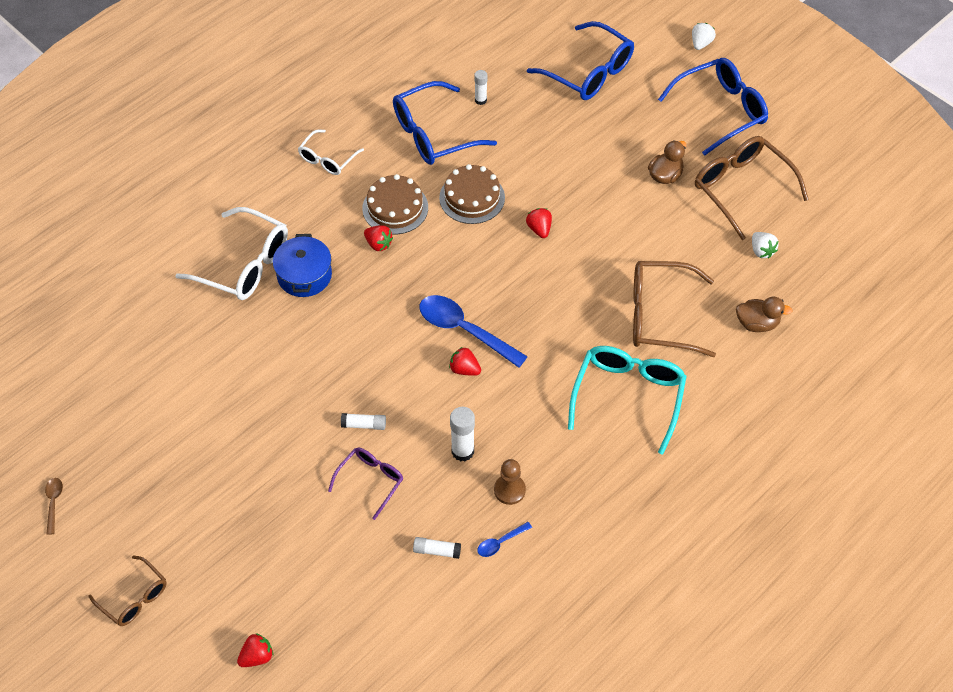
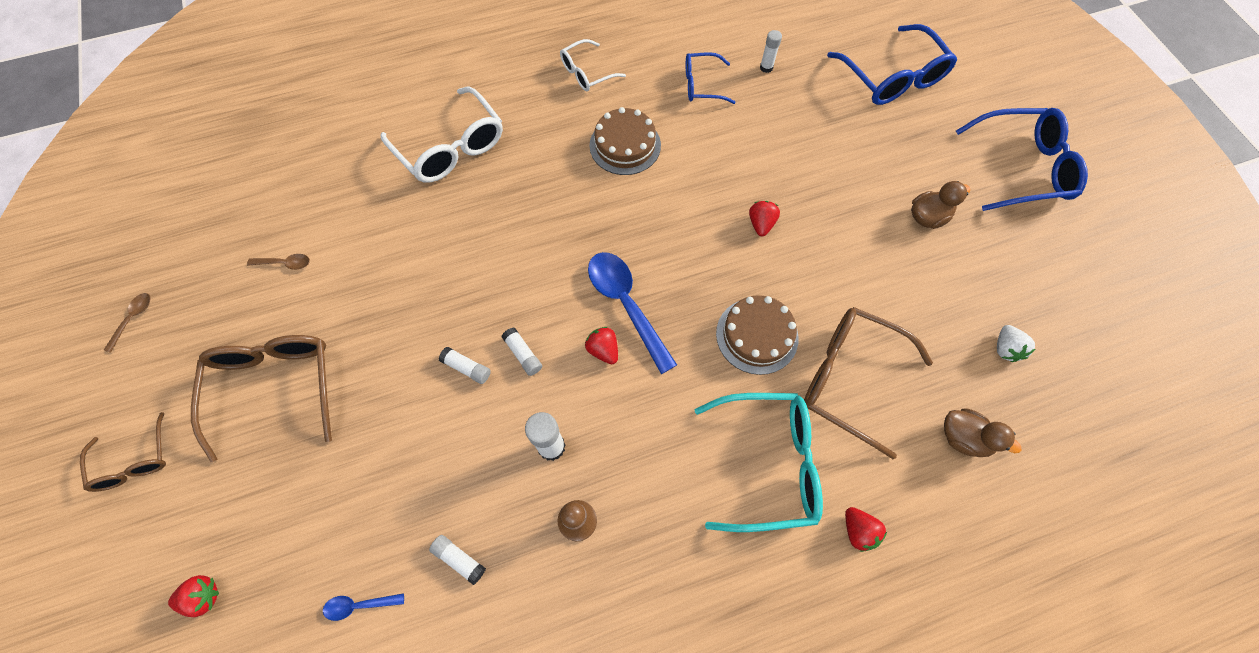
camera: 25 degrees right, 10 degrees up
(158, 410) = (285, 263): none -> brown spoon
(304, 275) = (500, 180): blue pot -> none
(371, 481) = (438, 437): purple glasses -> none
(378, 244) = (588, 176): red strawberry -> red strawberry (858, 531)
(403, 397) = (523, 354): none -> white glue stick
(433, 134) = (701, 85): blue glasses -> blue glasses, size x0.58
(472, 197) = (707, 163): brown cake -> brown cake (757, 335)
(500, 542) = (533, 584): blue spoon -> blue spoon (359, 605)
(628, 396) = (768, 463): turquoise glasses -> turquoise glasses turned 45 degrees clockwise
(701, 43) = (1029, 88): white strawberry -> none
(741, 188) = (1010, 264): brown glasses -> brown glasses (275, 387)

